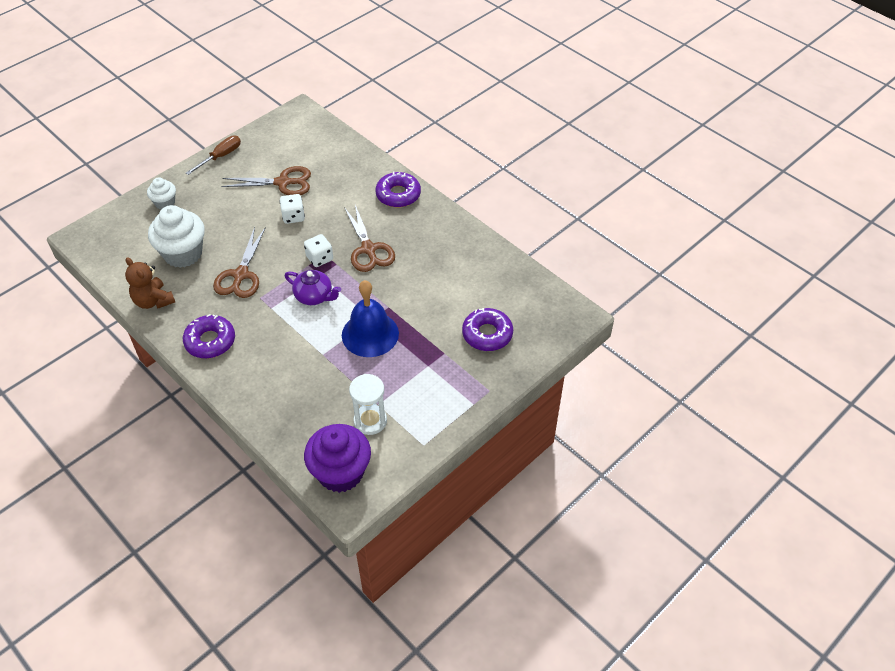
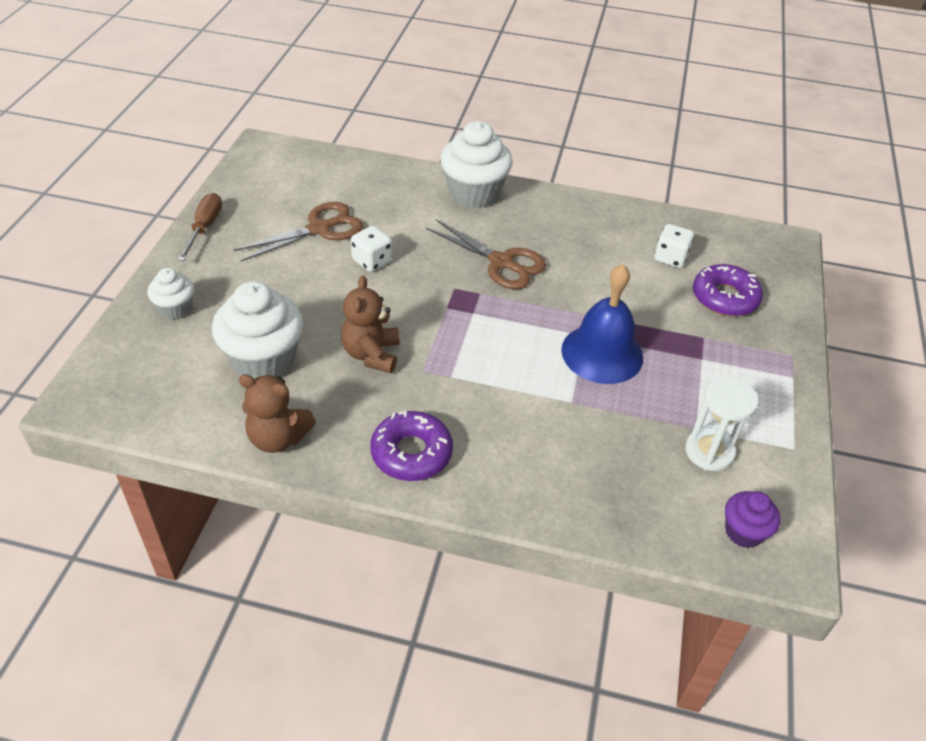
camera: 35 degrees left, 5 degrees down
(241, 275) = (371, 354): brown scissors -> brown teddy bear
(314, 296) = (491, 340): purple teapot -> none
(319, 258) = (453, 295): white dice -> white dice (670, 258)
(340, 473) = (743, 532): purple cupcake -> purple cupcake, size x0.54
(398, 195) = (474, 194): purple donut -> white cupcake

